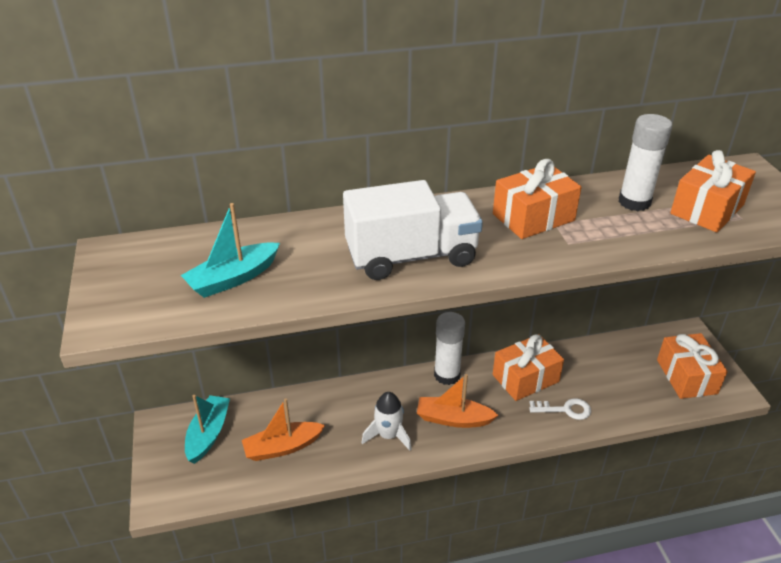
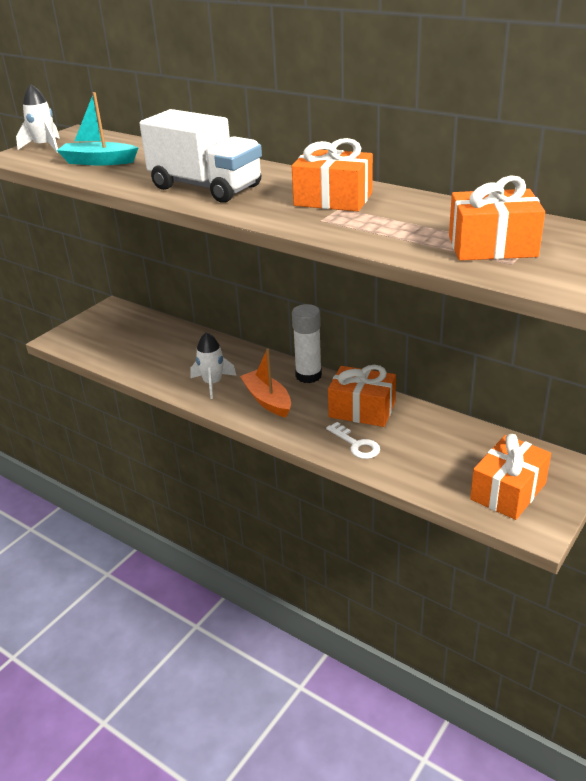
camera: 50 degrees right, 5 degrees down
(115, 289) = (45, 147): none -> white rocket
(208, 434) = (124, 325): turquoise boat -> none
(282, 447) = (147, 353): orange boat -> none
(634, 202) = (437, 220): white glue stick -> none

